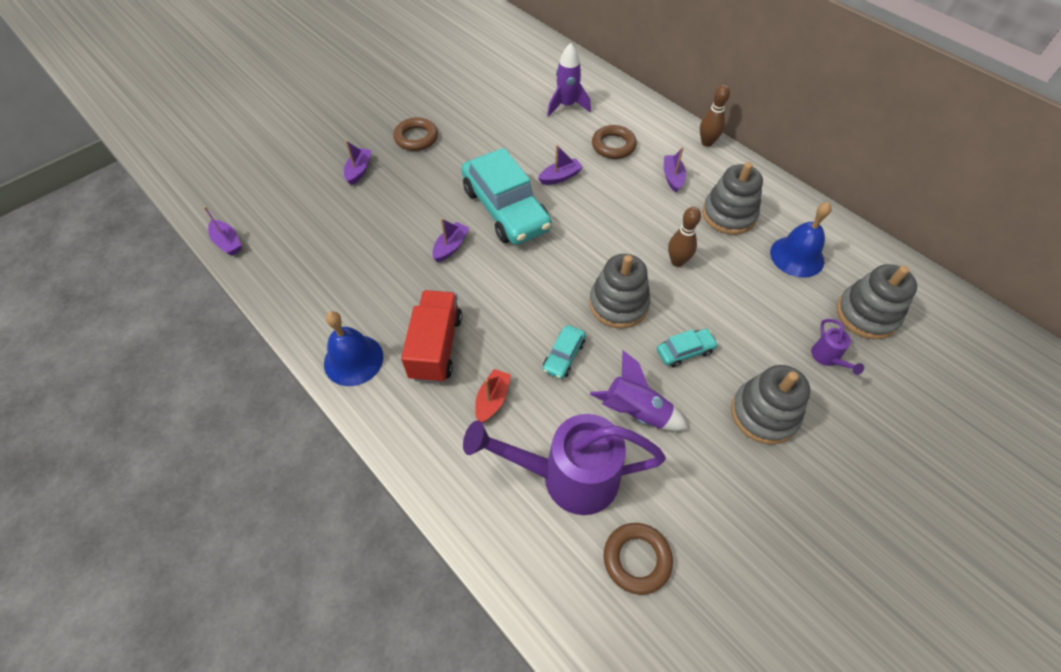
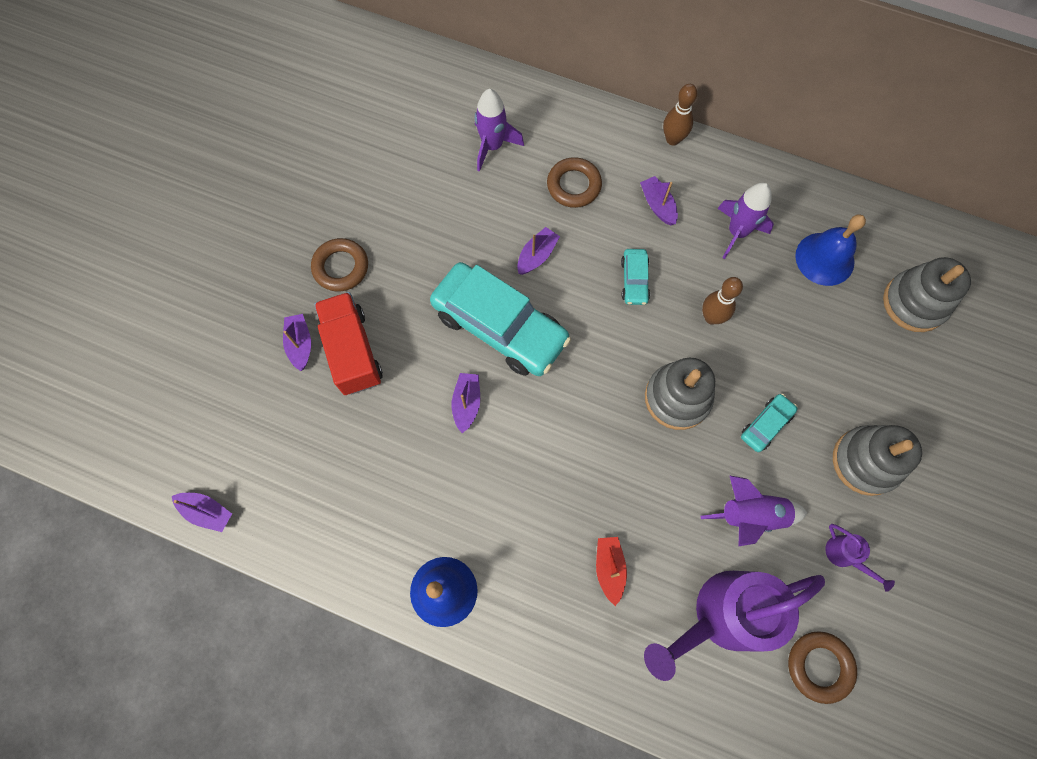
camera: 25 degrees left, 15 degrees up
(436, 347) = (520, 535): red truck -> red truck (352, 351)
(563, 356) = (653, 485): turquoise car -> turquoise car (634, 280)
(728, 215) = (737, 232): grey stacking toy -> purple rocket
(827, 358) = (898, 371): purple watering can -> purple watering can (844, 556)

